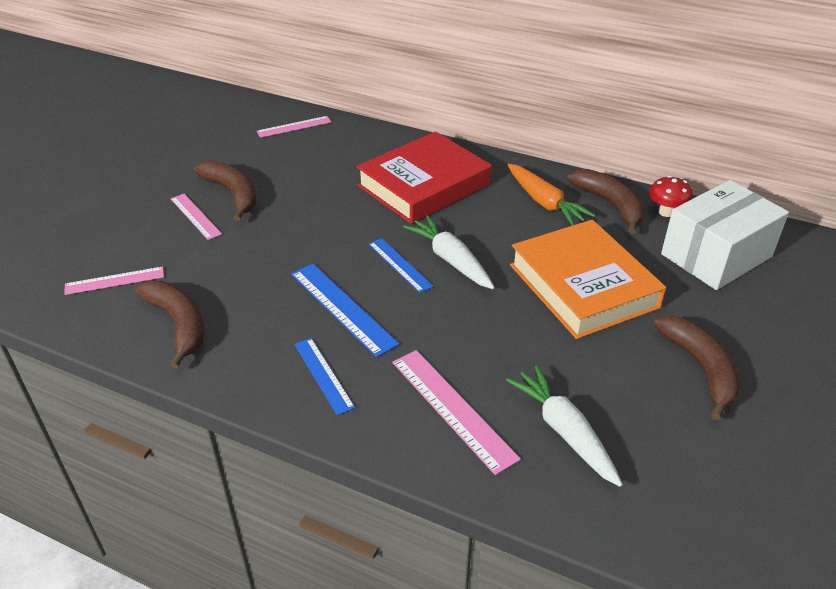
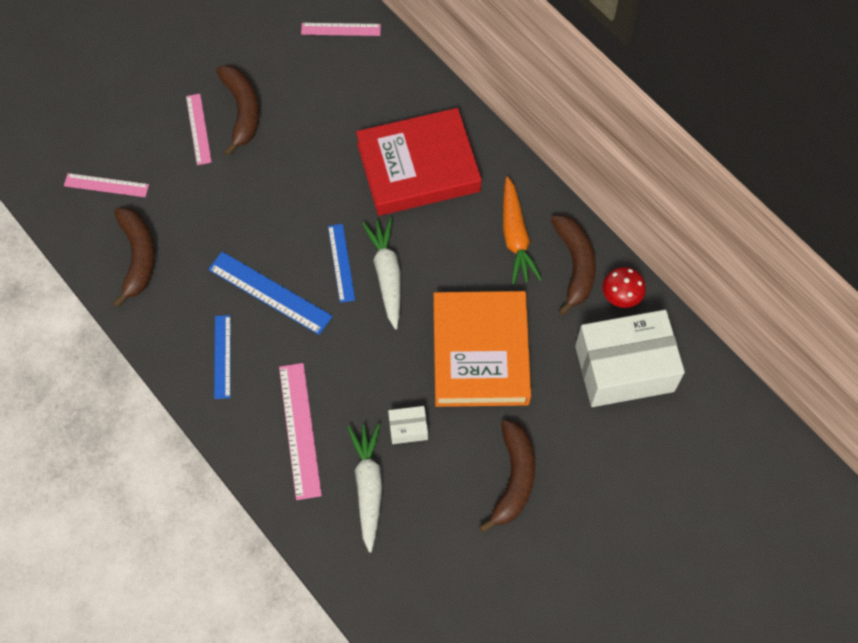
camera: 25 degrees right, 25 degrees up
(342, 308) = (270, 293): blue ruler -> blue ruler turned 45 degrees counterclockwise
(564, 366) = (408, 428): none -> white box

